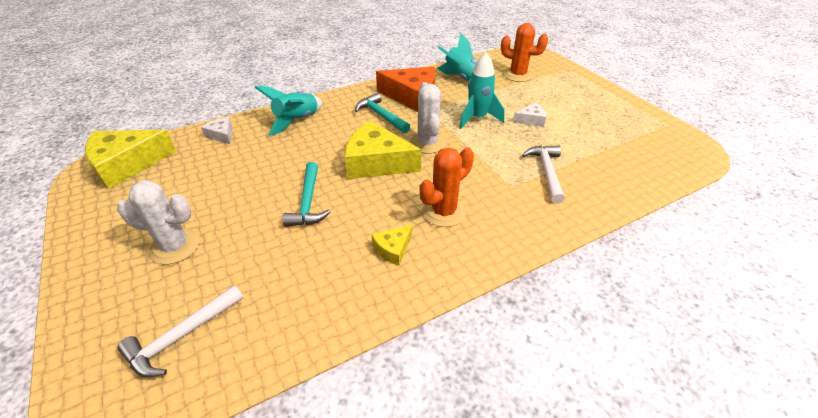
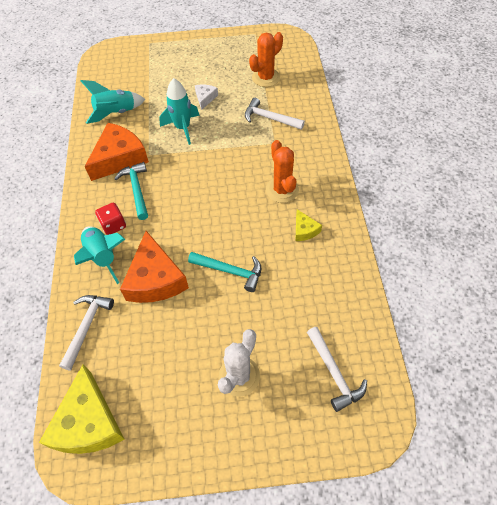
camera: 65 degrees left, 15 degrees up
(222, 135) = (86, 327): white cheese -> white hammer
(282, 156) = (155, 279): none -> orange cheese
(334, 116) = (113, 225): none -> red dice
(376, 162) = (203, 212): yellow cheese -> none
(381, 116) = (137, 190): turquoise hammer -> turquoise hammer turned 90 degrees clockwise
(427, 143) = (197, 171): white cactus -> none
(517, 75) = (136, 76): orange cactus -> orange cactus (266, 78)

